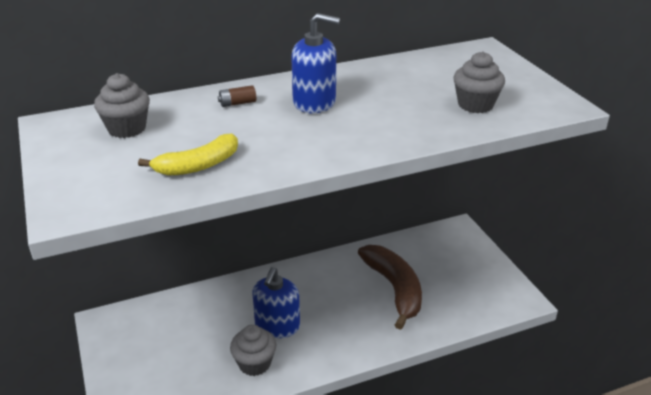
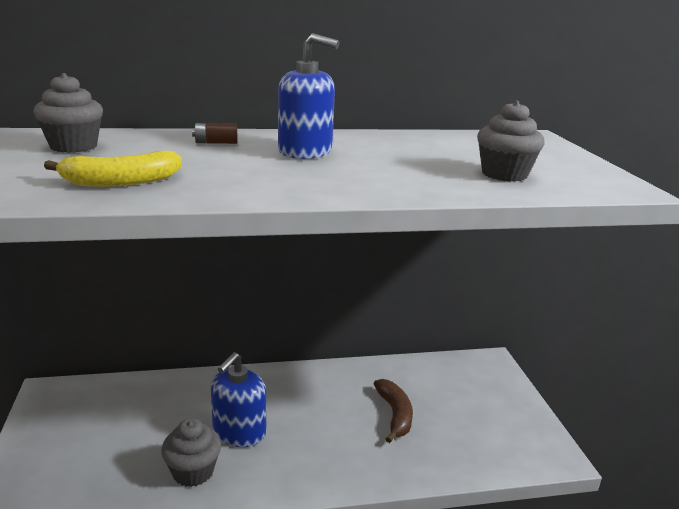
camera: 10 degrees right, 10 degrees down
(394, 289) = (395, 415): brown banana -> brown banana, size x0.62

